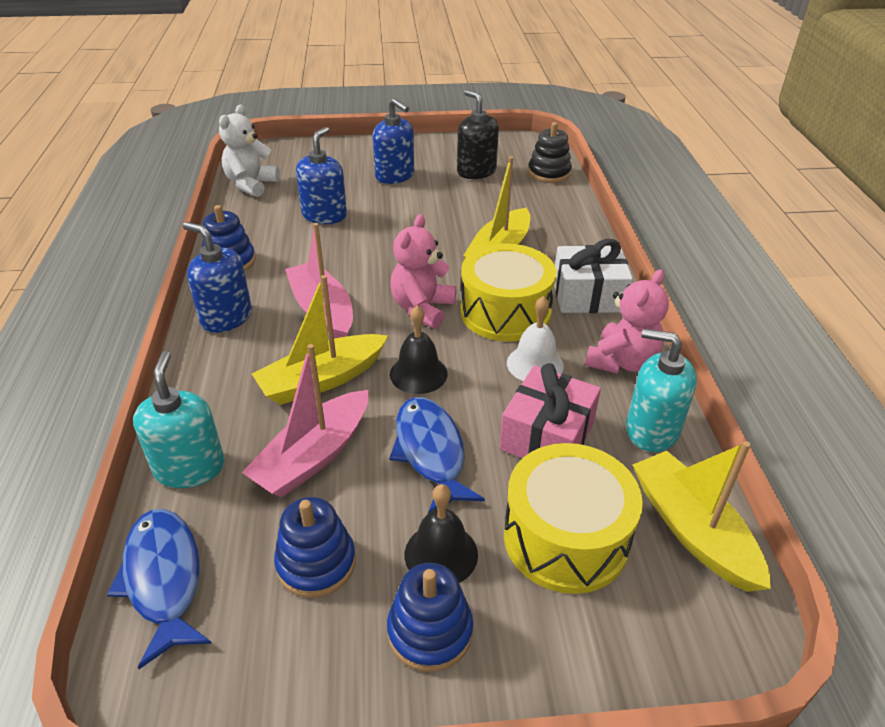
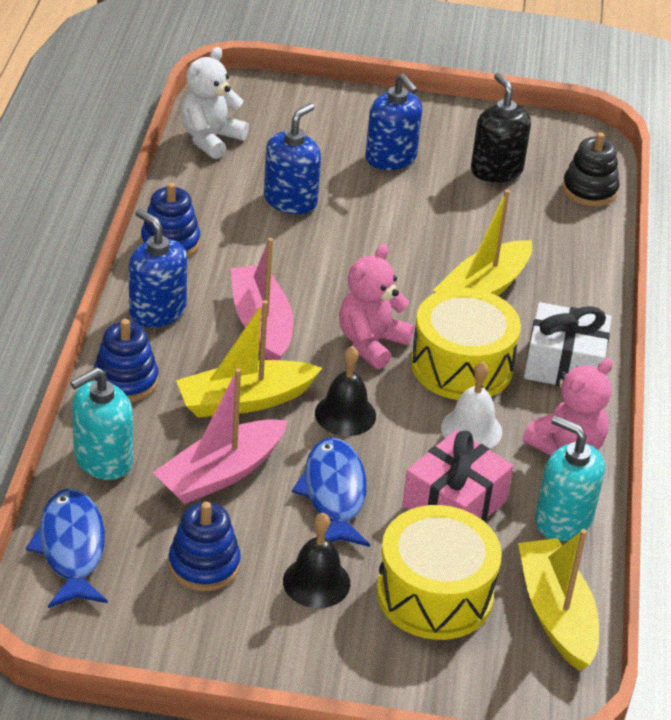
camera: 10 degrees right, 0 degrees up
(189, 467) = (103, 459): turquoise soap dispenser -> turquoise soap dispenser turned 135 degrees counterclockwise
(430, 631) = (289, 637): blue stacking toy -> blue stacking toy (125, 381)

